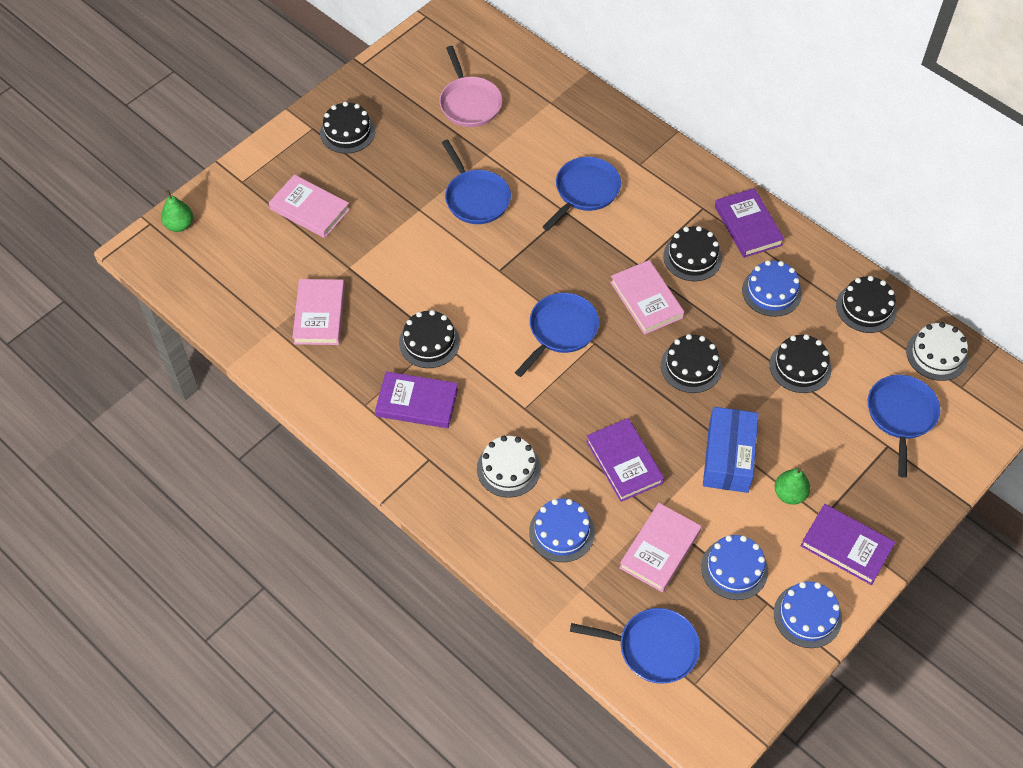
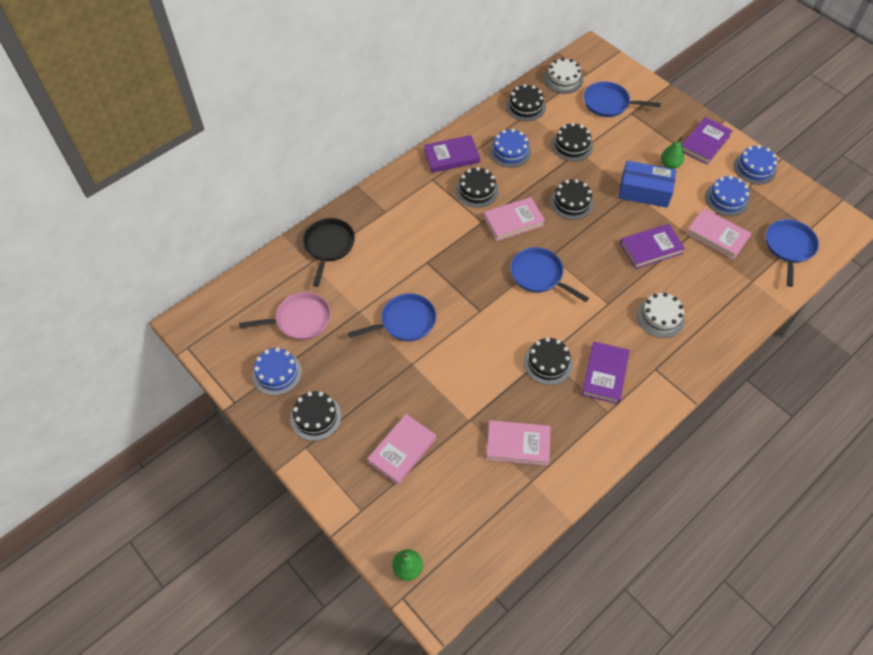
camera: 85 degrees left, 0 degrees up
(561, 532) = (709, 289): blue cake -> blue cake (277, 373)
(577, 116) = (329, 246): none -> black pan
(585, 191) = (407, 248): blue pan -> none

